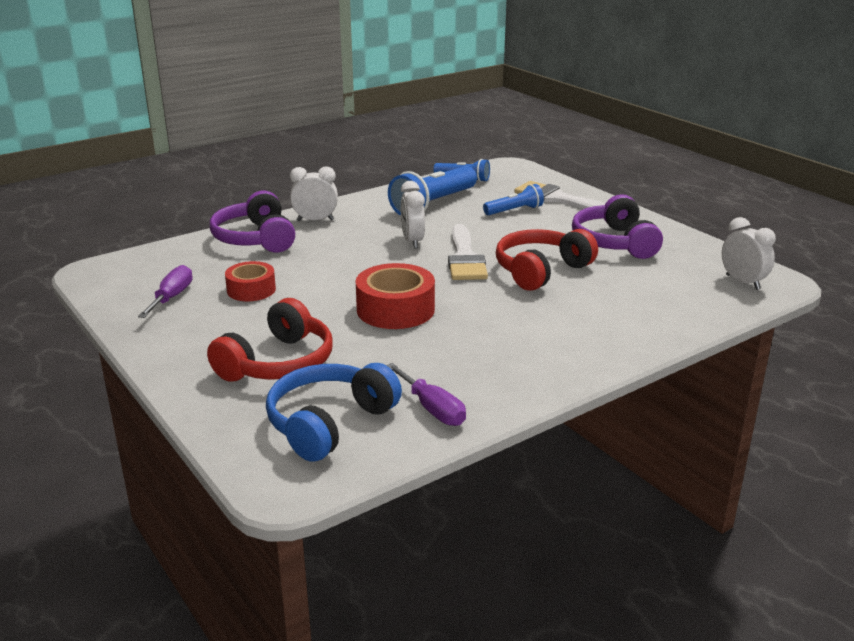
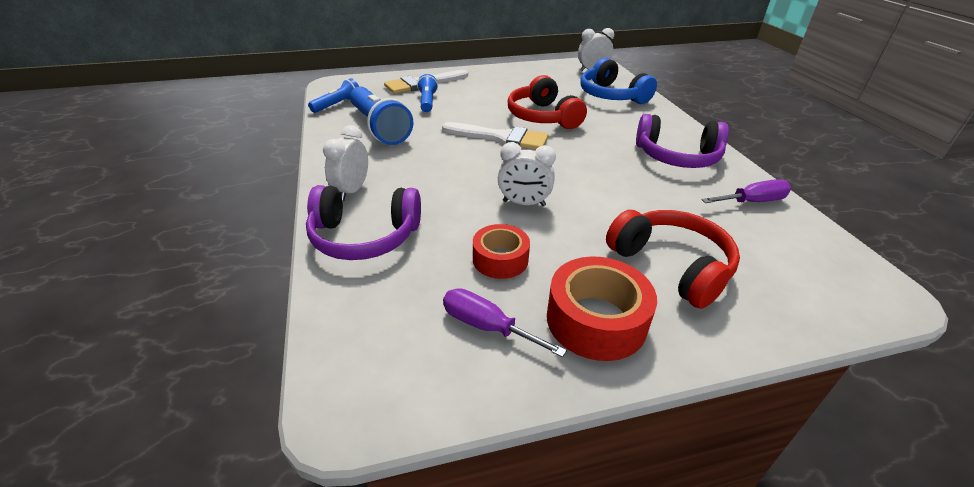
camera: 70 degrees left, 10 degrees up
(329, 423) = (780, 254): blue headphones -> blue headphones (611, 95)
(395, 309) = (583, 185): red tape -> red tape (596, 320)
(412, 241) = (450, 152): white clock -> white clock (524, 203)
(614, 242) = (513, 86): purple headphones -> purple headphones (677, 157)

